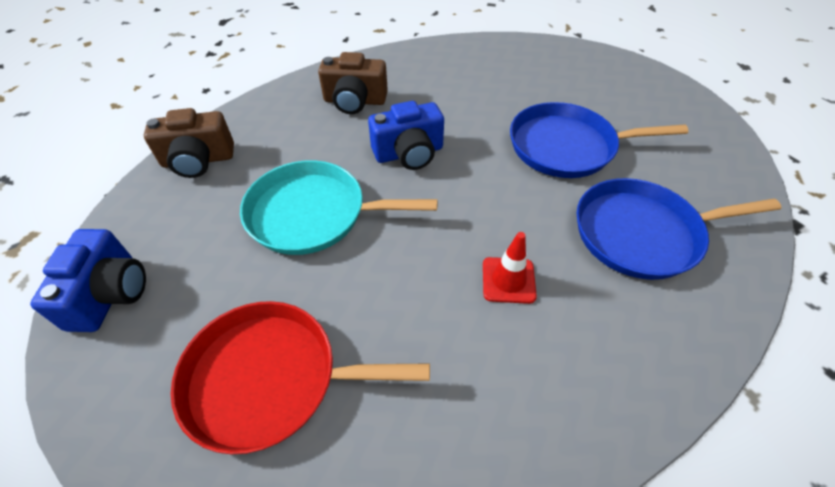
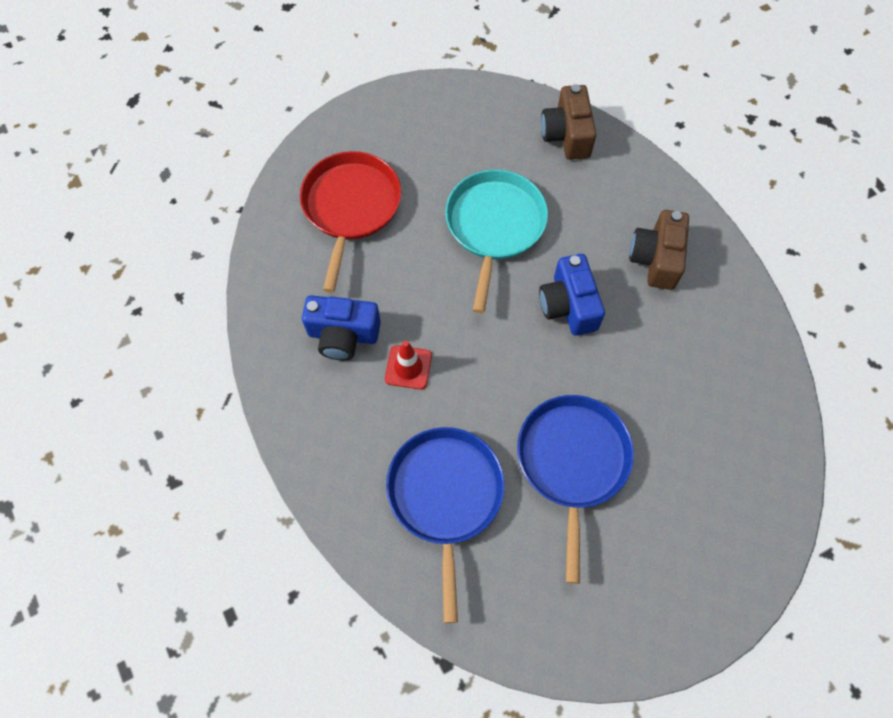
camera: 95 degrees right, 15 degrees up
(110, 294) = (429, 106): blue camera -> blue camera (343, 335)

